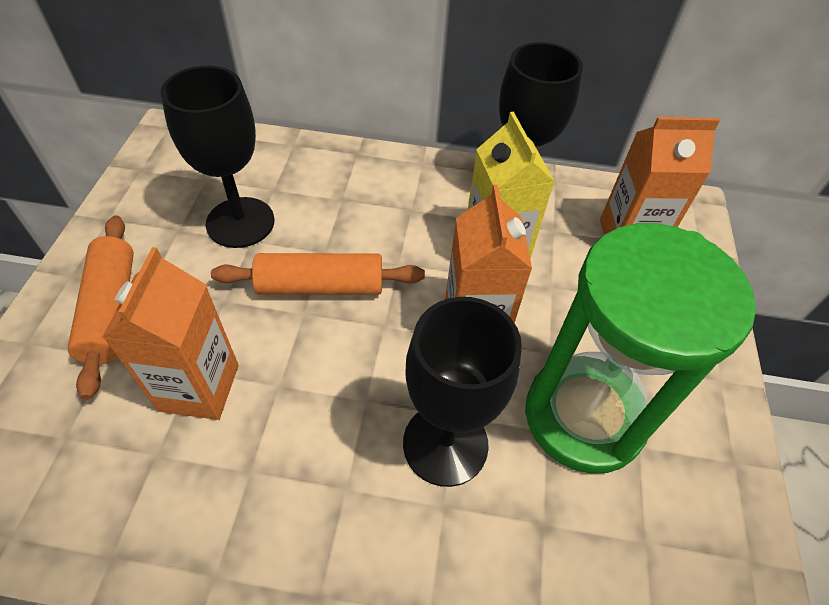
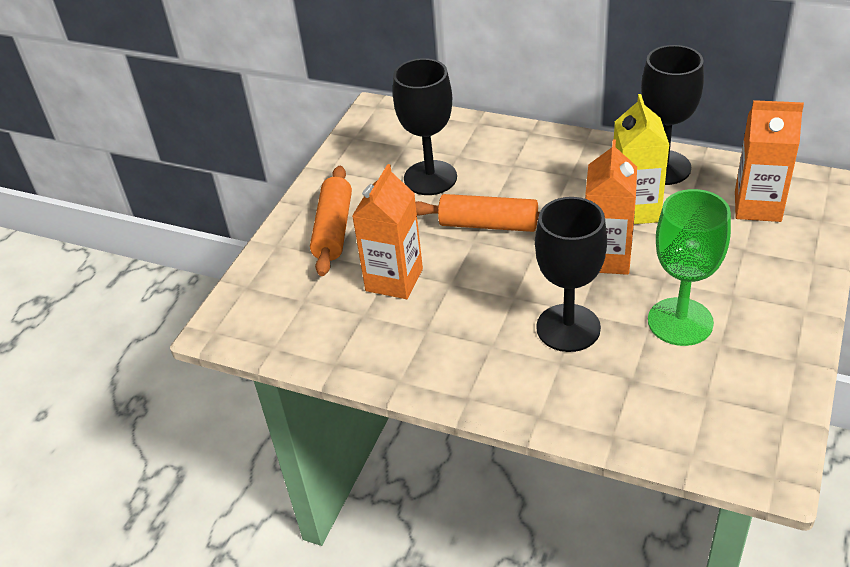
camera: 20 degrees right, 10 degrees down
(583, 416) = (680, 322): green hourglass -> green goblet

